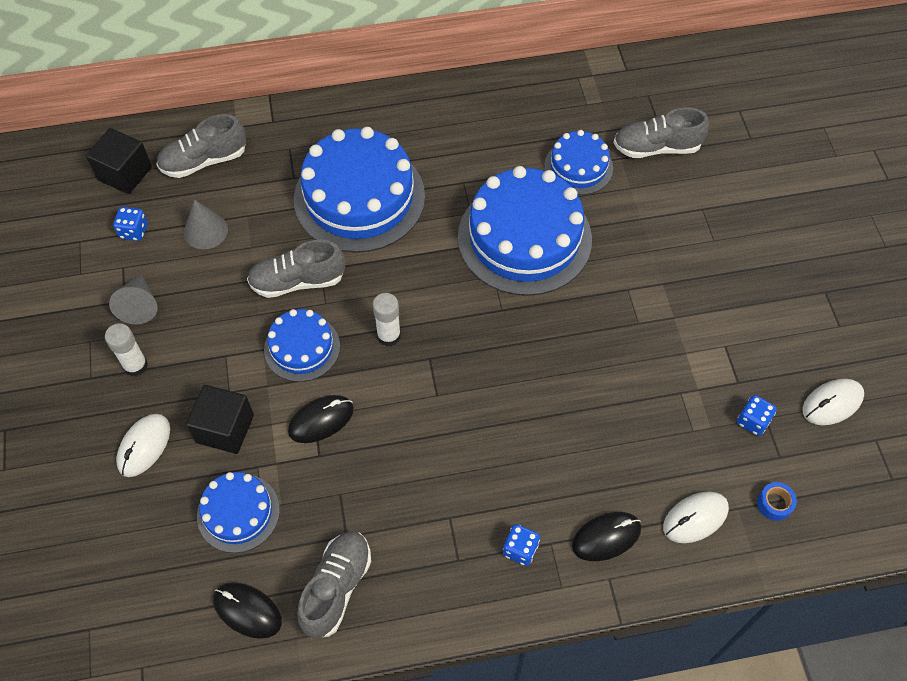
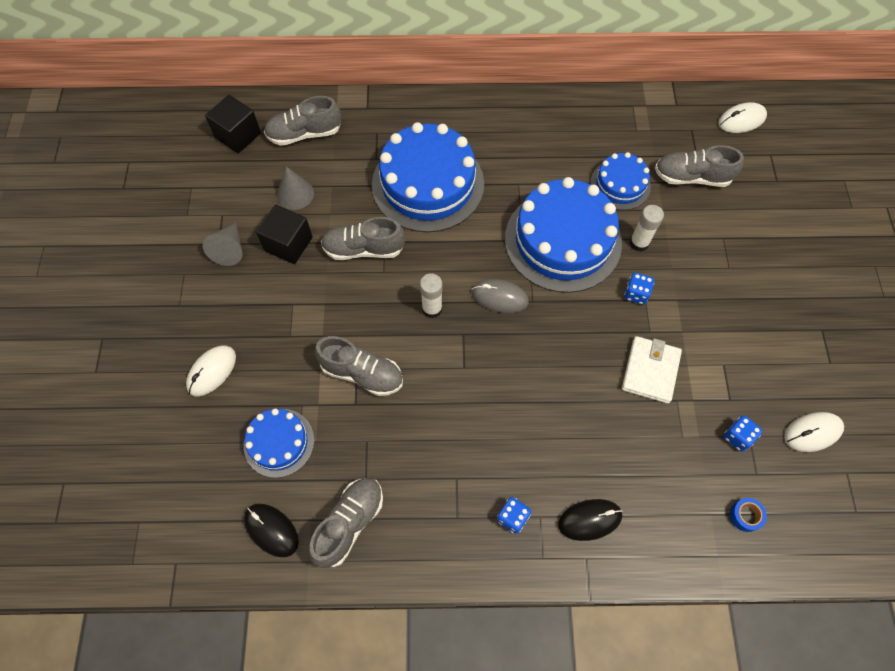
camera: 10 degrees right, 5 degrees up
(134, 231) = (236, 185): blue dice -> blue dice (636, 294)
(135, 366) = (217, 301): white glue stick -> white glue stick (639, 243)
(225, 429) = (281, 367): black cube -> black cube (288, 244)
(302, 348) = (357, 307): blue cake -> none
(321, 420) = (362, 373): black mouse -> grey shoe
(464, 311) = (500, 297): none -> grey mouse
(646, 365) = (650, 371): none -> white wallet
(695, 518) = (671, 516): white mouse -> white mouse (741, 120)

